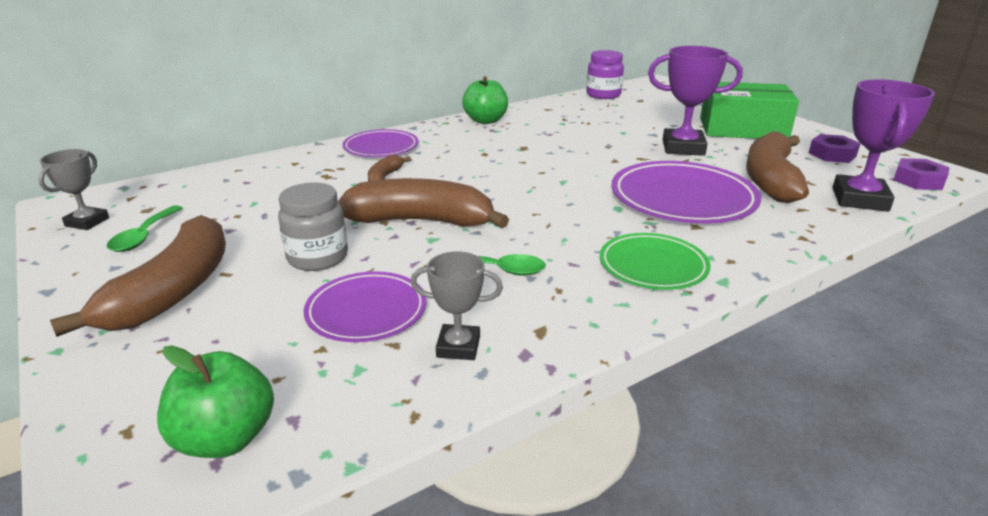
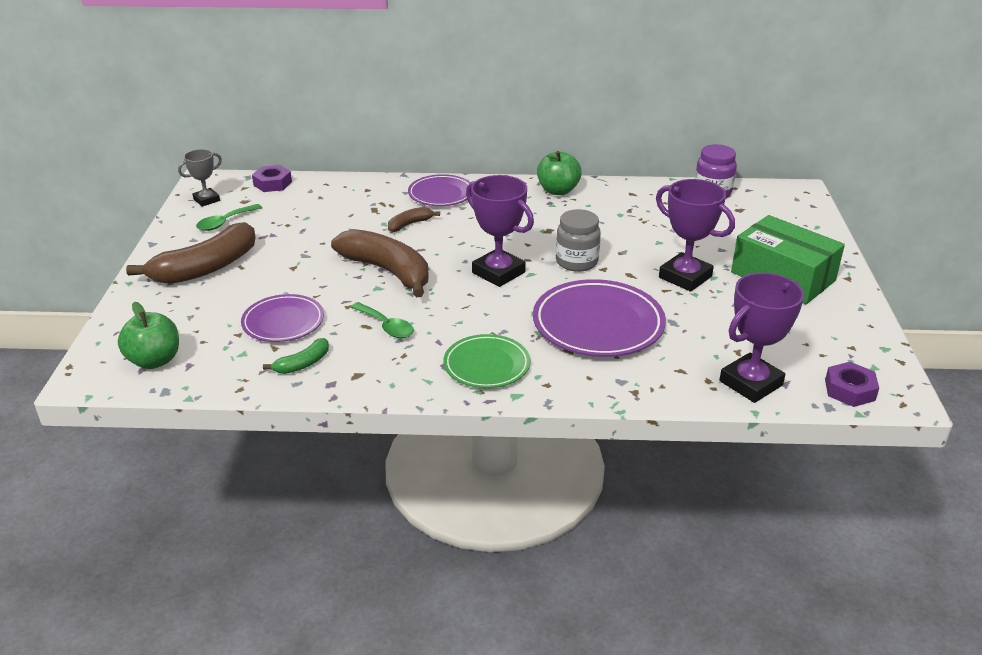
camera: 35 degrees right, 5 degrees up
(317, 257) = (297, 275): grey jar -> grey jar (576, 262)
(458, 347) = (303, 364): grey trophy -> green banana
(533, 189) = (498, 272): none -> purple trophy
(770, 179) = (706, 335): brown banana -> none
(832, 154) = (819, 334): purple nut -> purple nut (272, 183)

